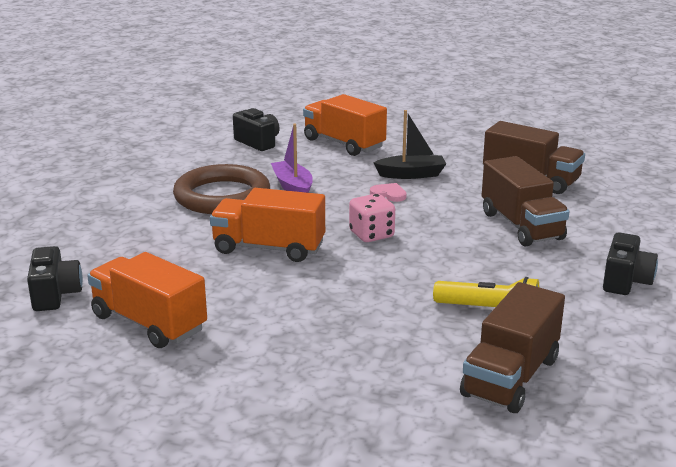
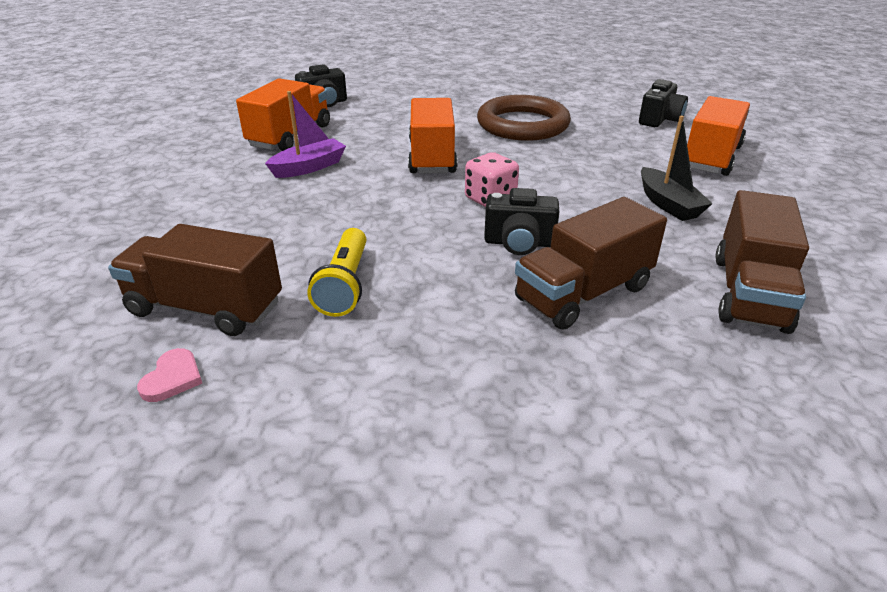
camera: 75 degrees right, 10 degrees up
(293, 187) = (570, 149): purple boat -> purple boat (309, 167)
(389, 194) = (599, 197): pink heart -> pink heart (173, 378)
(625, 281) = (462, 397): black camera -> black camera (519, 243)

